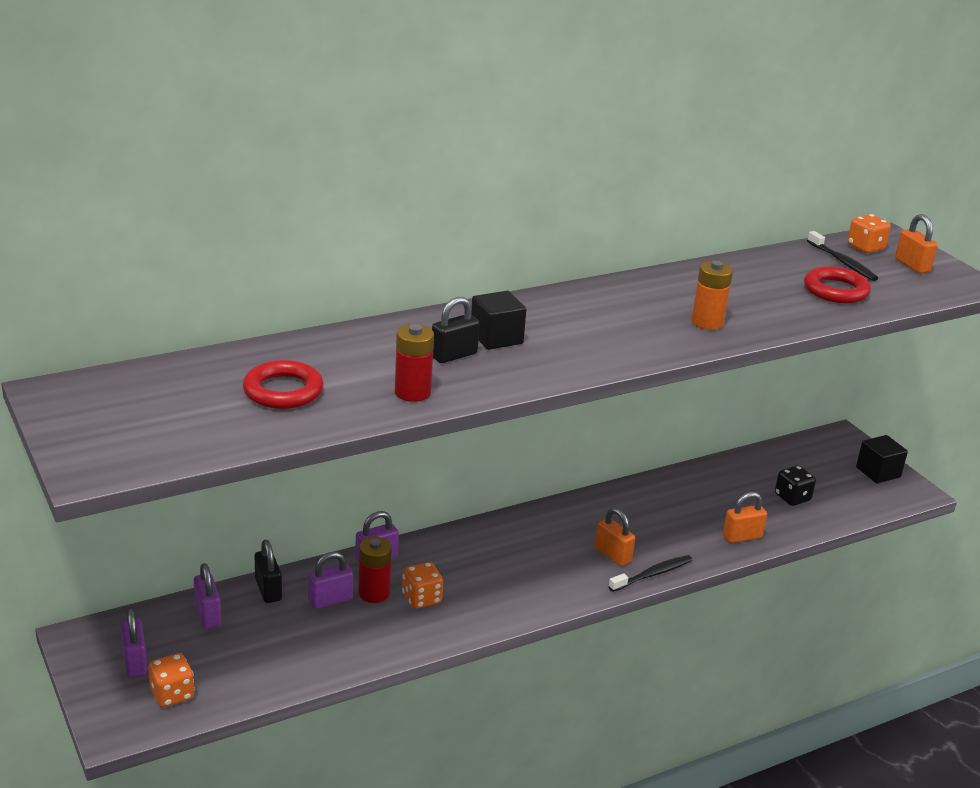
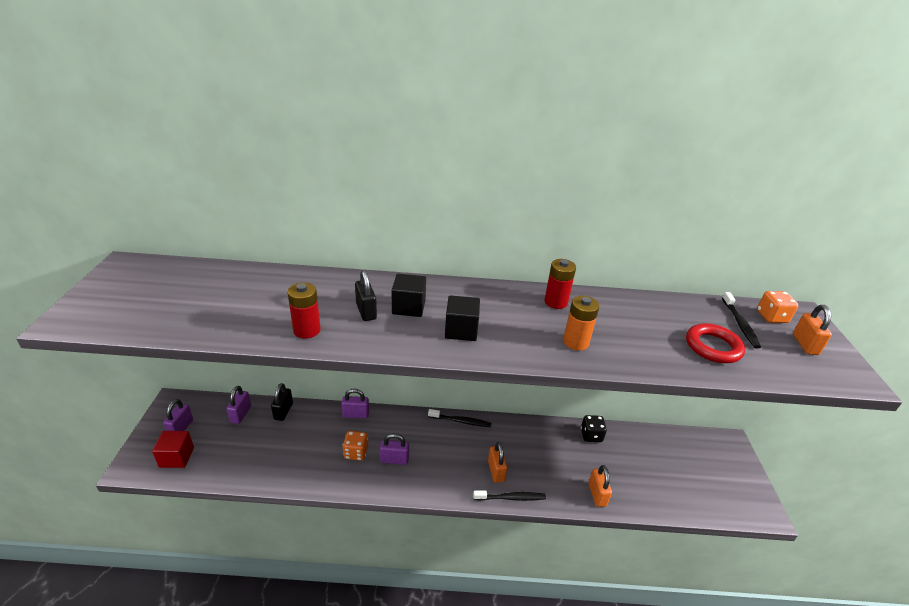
camera: 30 degrees right, 5 degrees up
(172, 694) = (176, 457): orange dice -> red cube
(283, 391) = (235, 303): red ring -> none
(330, 600) = (307, 432): purple padlock -> purple padlock (394, 459)
(374, 593) = (334, 437): red battery -> red battery (555, 302)
(454, 355) = (366, 311): black padlock -> black padlock turned 75 degrees clockwise
(523, 518) = (461, 421): none -> black toothbrush
(742, 537) = (597, 494): orange padlock -> orange padlock turned 75 degrees clockwise
(792, 498) = (657, 478): black dice -> black dice (591, 435)
(878, 472) = (742, 483): black cube -> black cube (461, 330)

